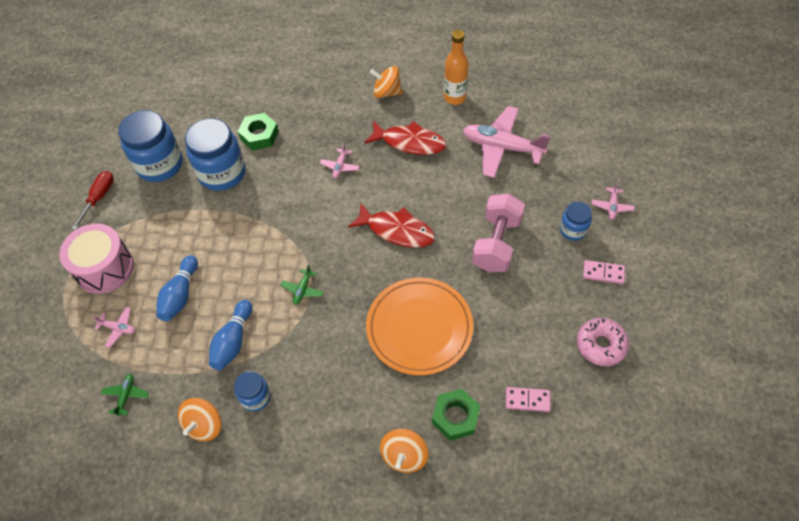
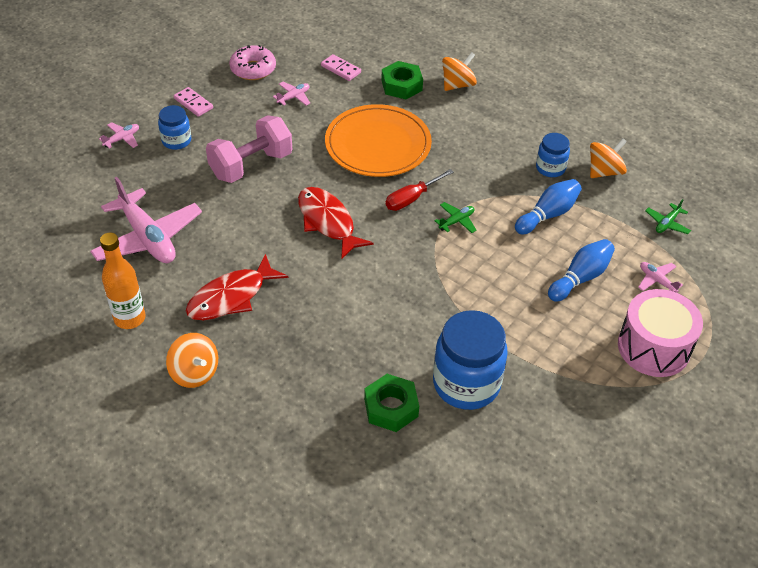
camera: 150 degrees left, 10 degrees down
(99, 198) = (635, 439): red screwdriver -> red screwdriver (412, 198)
(160, 165) = (538, 441): blue jar -> none
(340, 166) = (328, 314): pink plane -> pink plane (293, 97)
(409, 142) = (231, 297): red fish -> red fish turned 90 degrees counterclockwise

